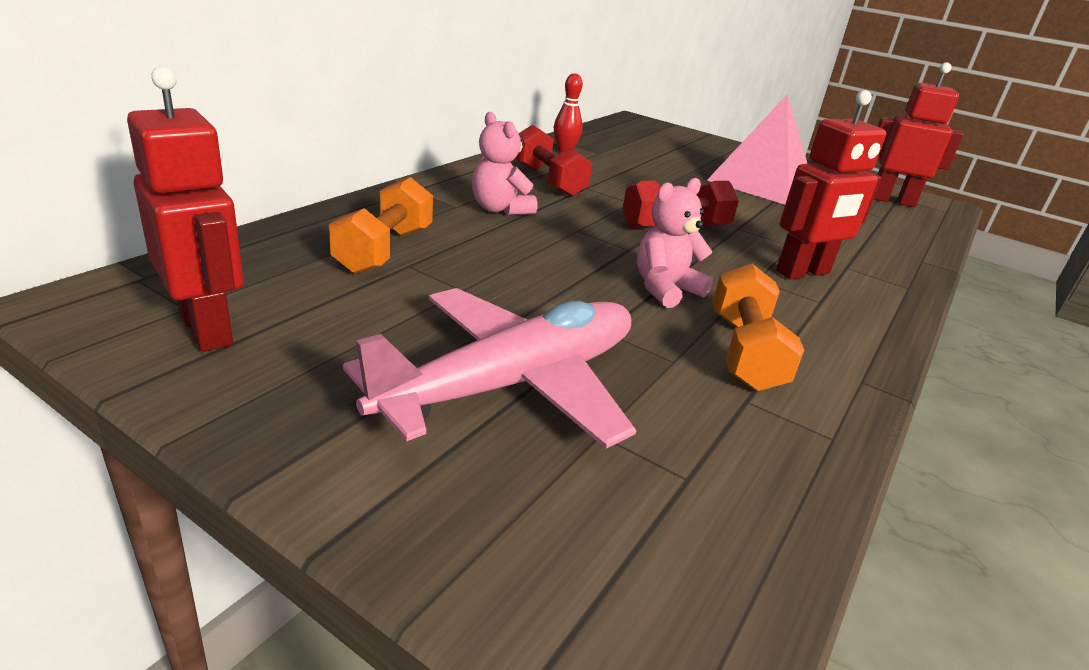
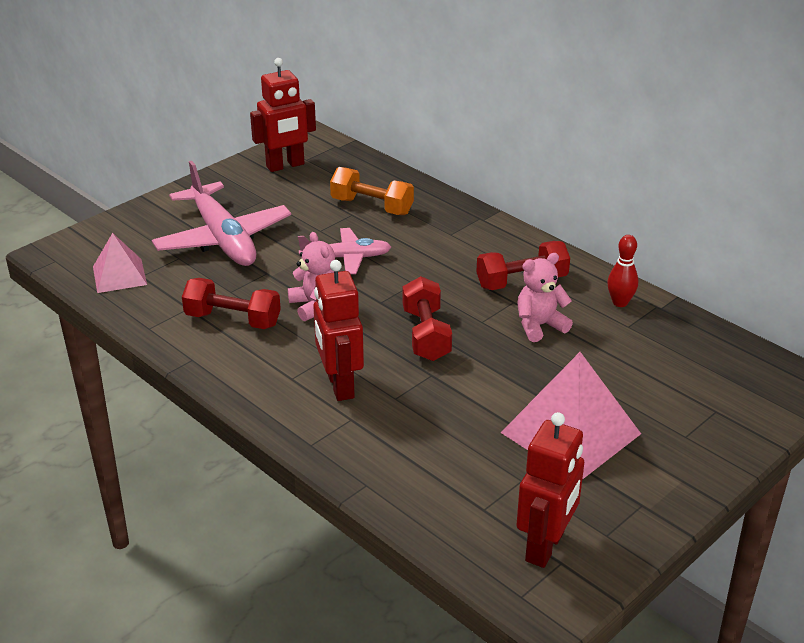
camera: 105 degrees right, 5 degrees up
(500, 209) = (448, 252): pink teddy bear -> pink teddy bear (539, 326)
(537, 269) = (346, 258): none -> pink plane
(706, 515) = (119, 275): none -> pink pyramid
(744, 352) = (233, 320): orange dumbbell -> red dumbbell

